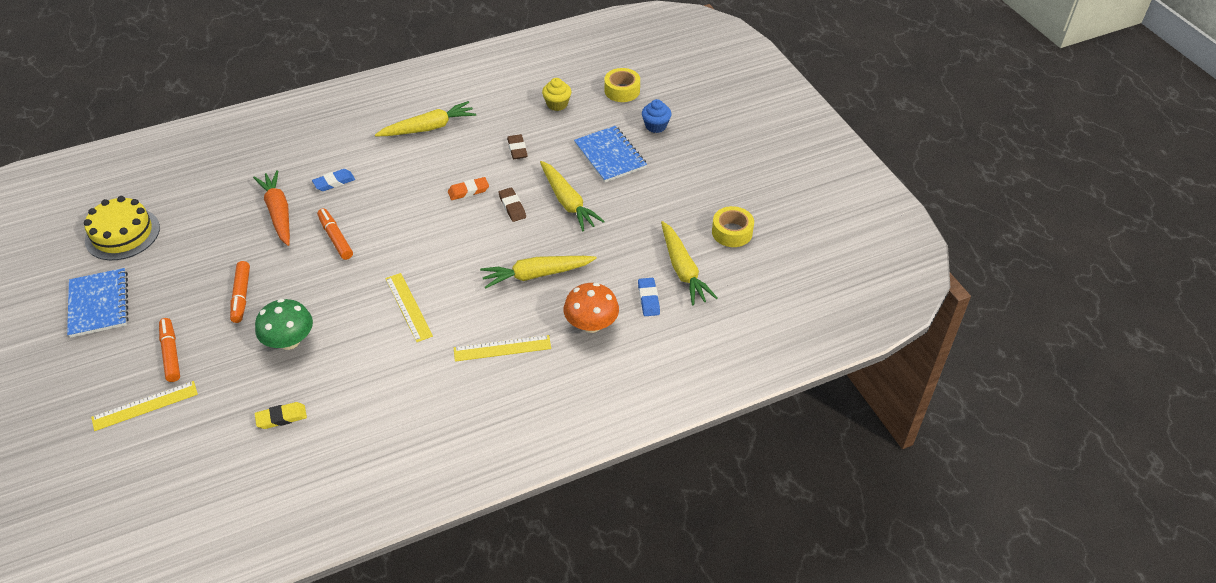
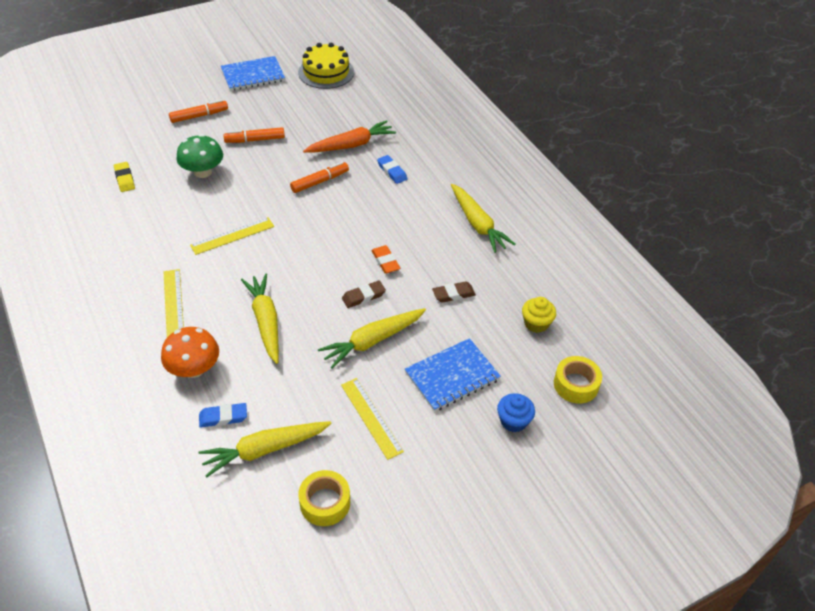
camera: 85 degrees right, 0 degrees up
(145, 406) = (151, 113): yellow ruler -> yellow ruler (371, 417)

